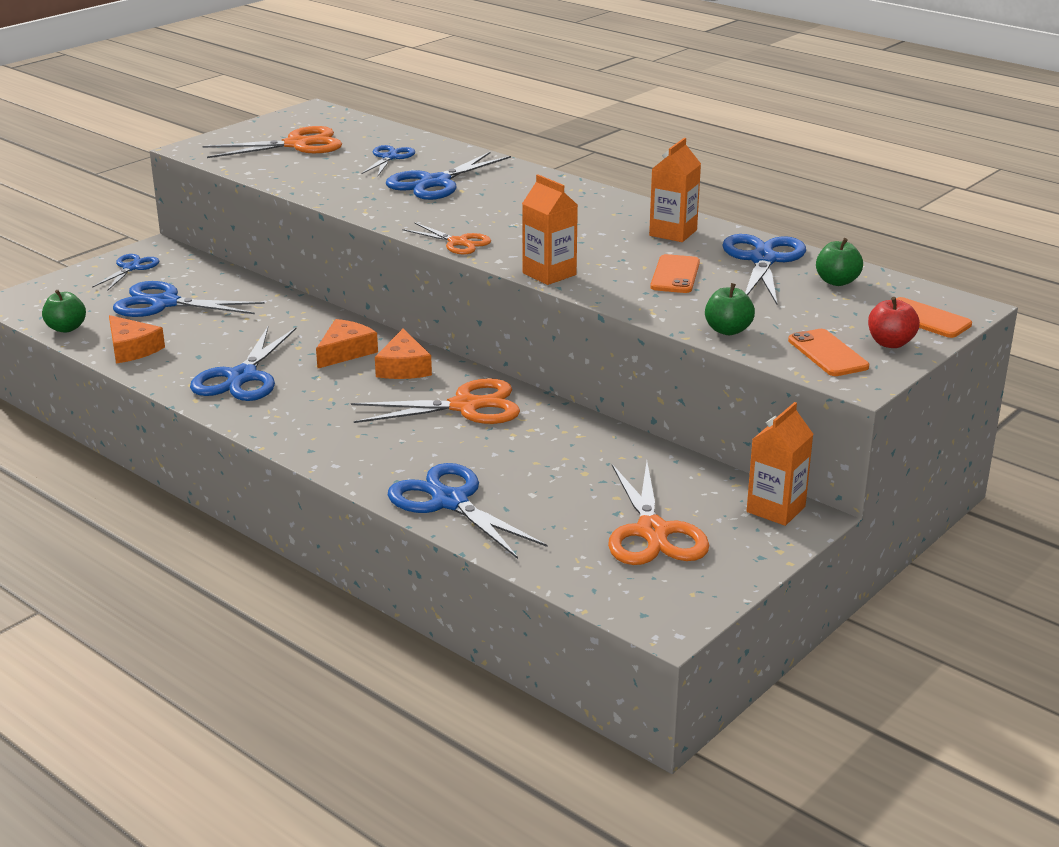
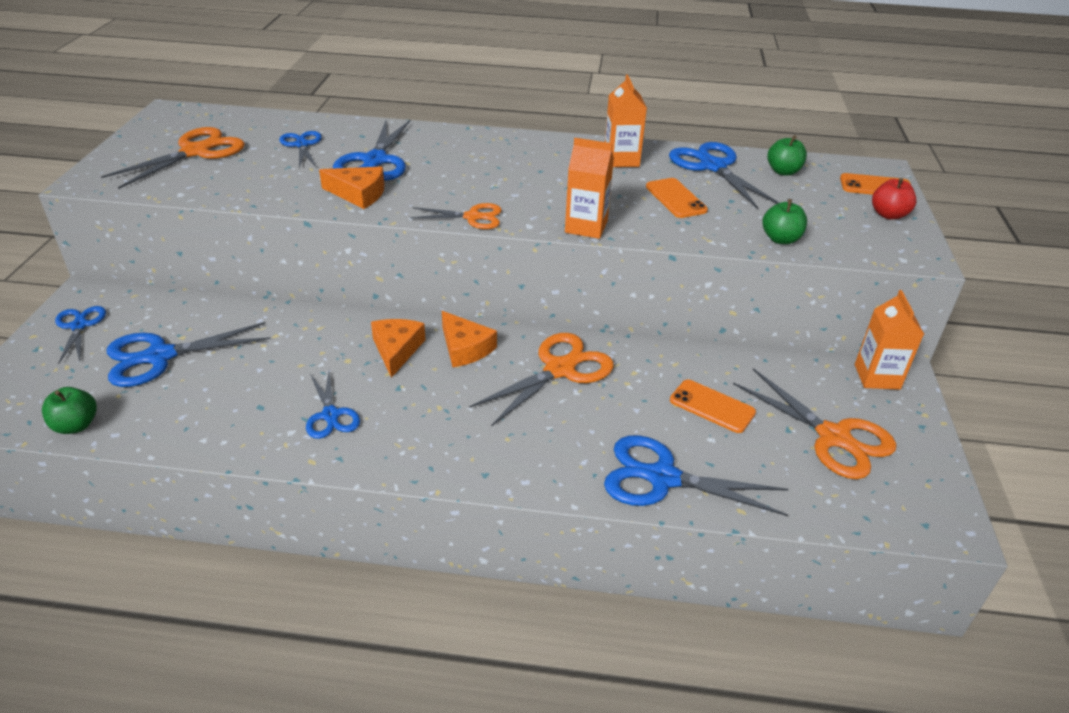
camera: 35 degrees left, 10 degrees up
(132, 349) = (179, 424): orange cheese -> orange cheese (358, 194)
(242, 377) = (330, 415): blue scissors -> blue scissors, size x0.60
(827, 353) = (868, 238): orange phone -> orange phone (712, 406)

